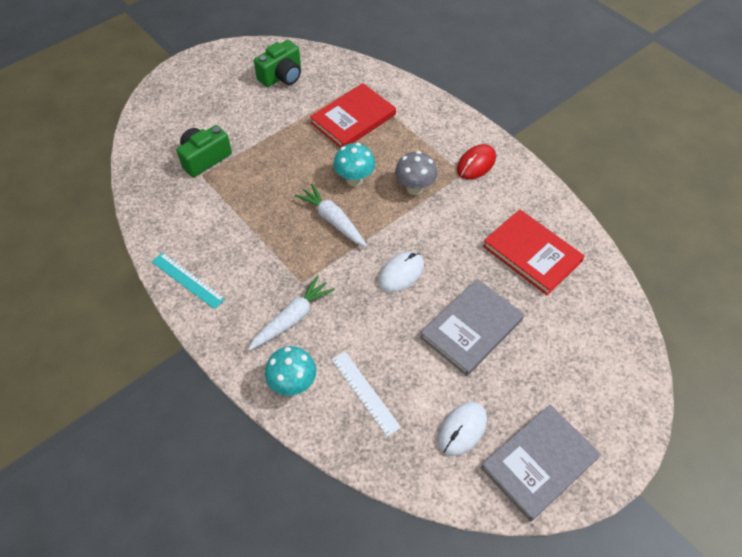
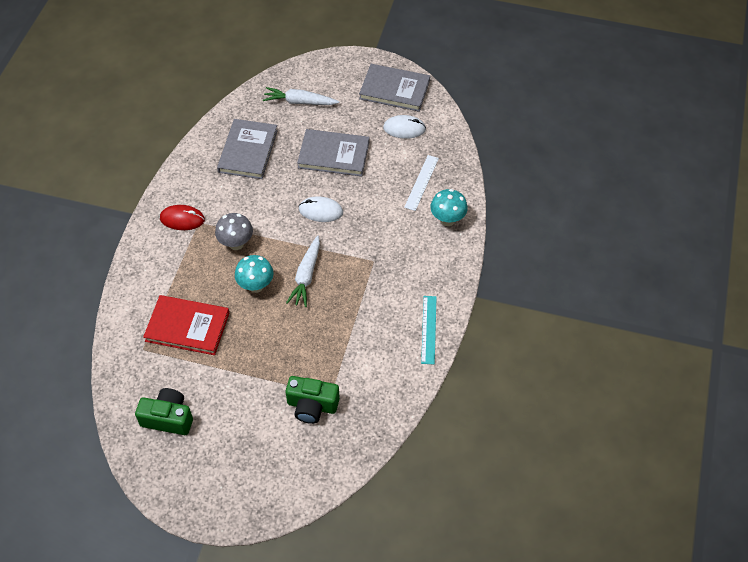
camera: 125 degrees left, 0 degrees up
(292, 318) = (405, 249): white carrot -> white carrot (300, 102)
(532, 254) = (248, 151): red book -> grey book

